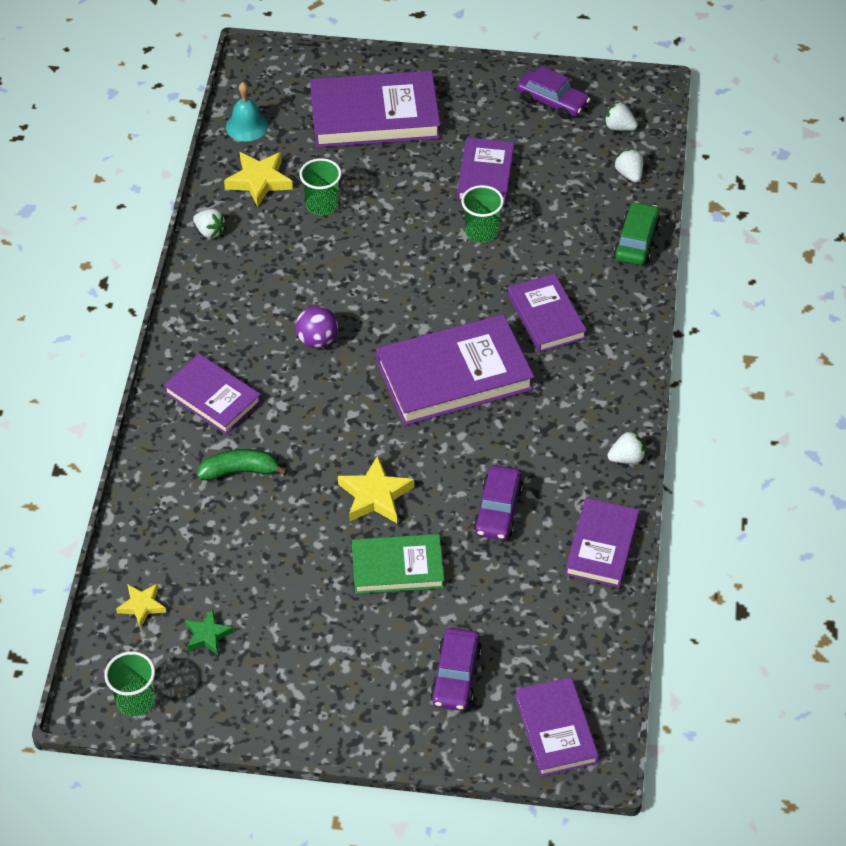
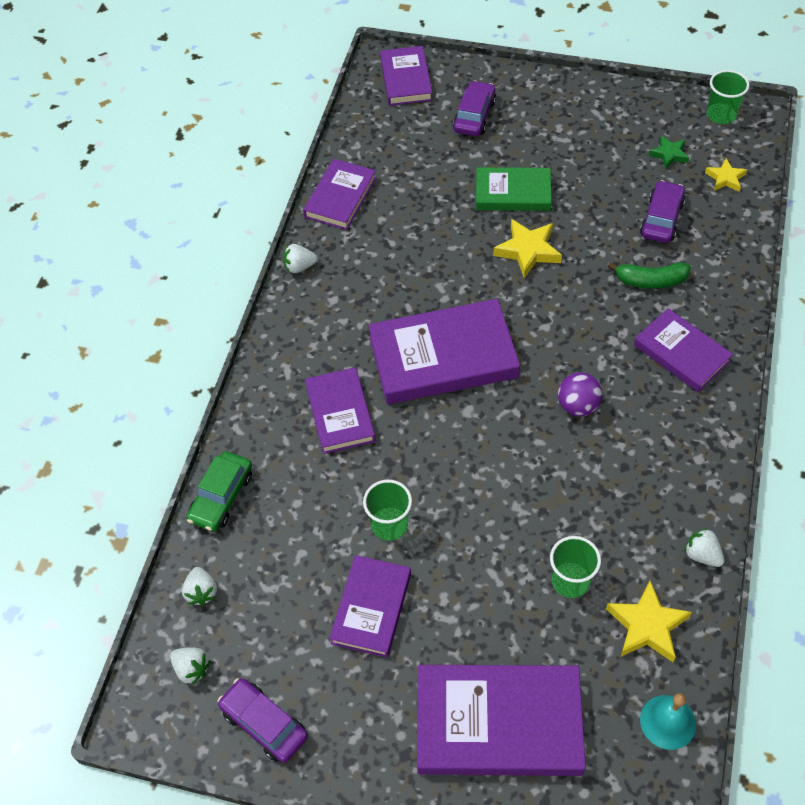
camera: 170 degrees left, 5 degrees up
(498, 510) = (422, 231): purple car -> purple car (661, 219)

